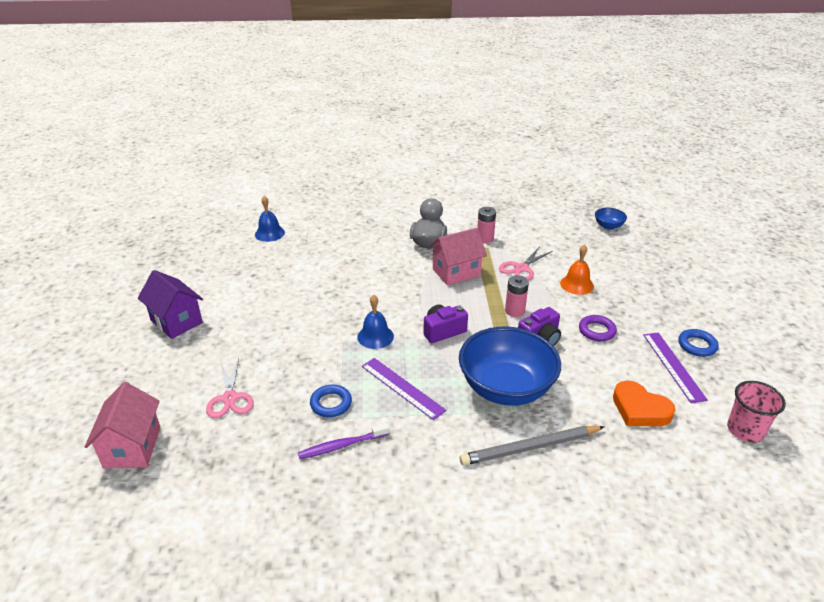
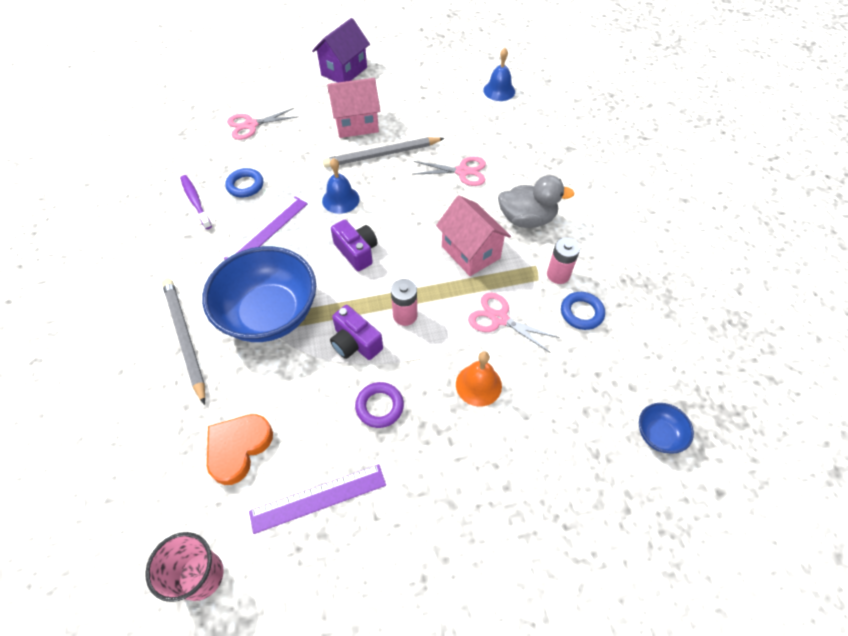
camera: 80 degrees right, 20 degrees up
(132, 447) = (200, 91): pink house -> pink house (356, 124)
(324, 306) = (382, 155): none -> grey pencil
(365, 265) = (462, 171): none -> pink scissors
(697, 345) = (365, 538): blue ring -> blue ring (581, 313)

